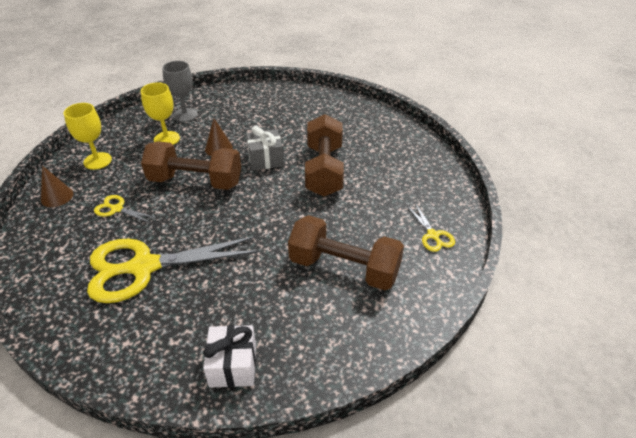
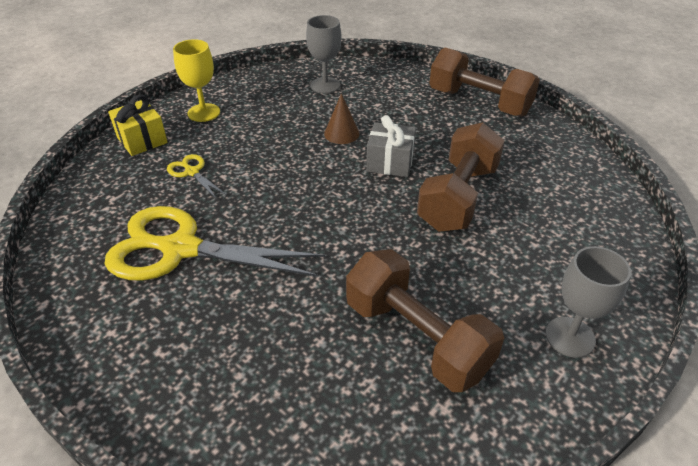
camera: 25 degrees right, 0 degrees up
(57, 196) = (142, 140): brown cone -> yellow gift
(167, 139) = (289, 107): yellow goblet -> none
(195, 181) = (293, 165): brown dumbbell -> brown dumbbell (479, 102)
(233, 365) = (207, 412): white gift -> none
(433, 235) = (570, 337): yellow scissors -> grey goblet

